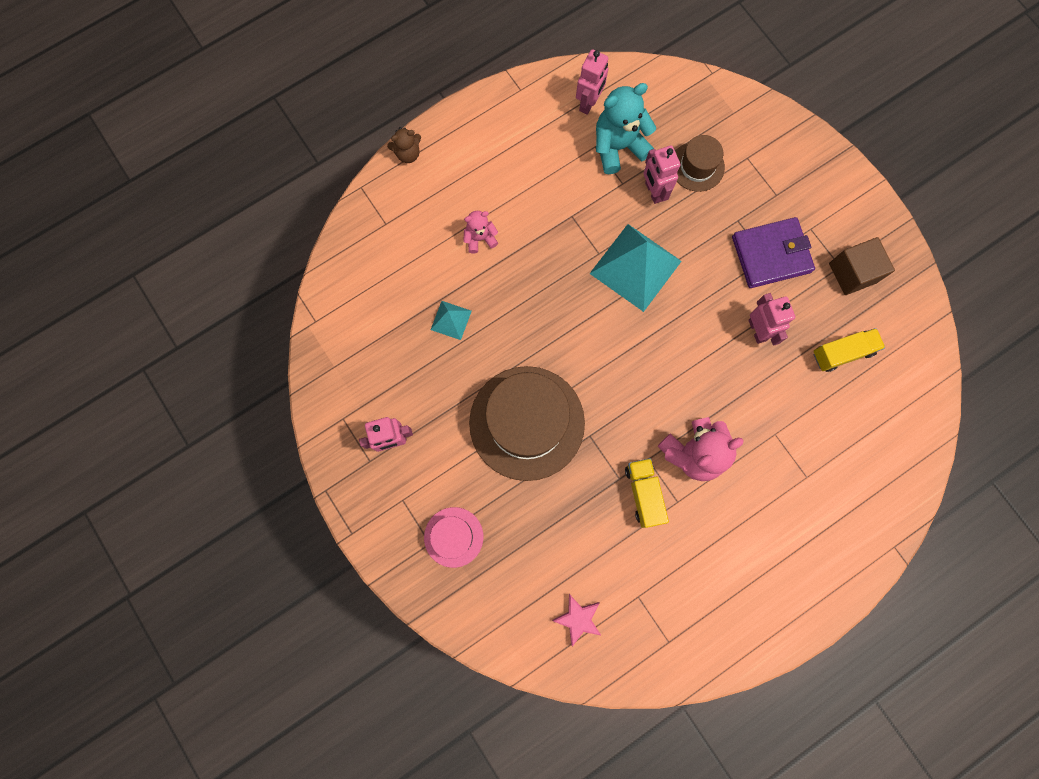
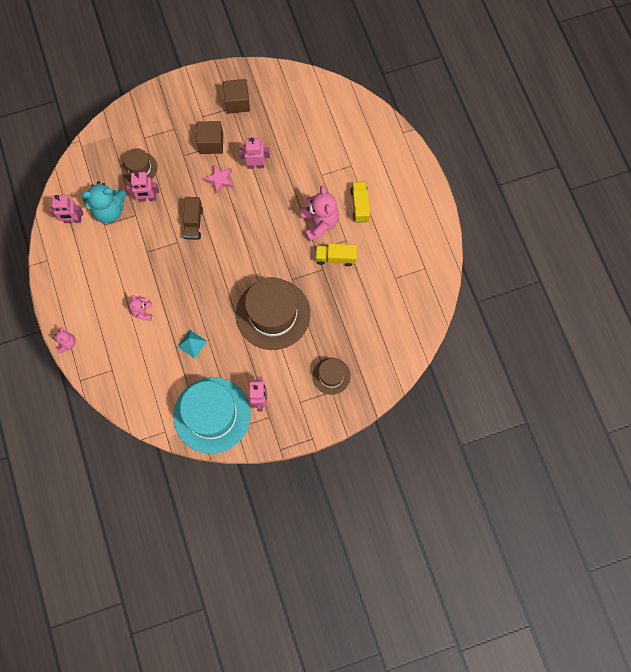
camera: 75 degrees left, 5 degrees down
(353, 379) = (212, 415): none -> turquoise hat
(408, 154) = (67, 343): brown teddy bear -> pink teddy bear
(453, 537) = (331, 376): pink hat -> brown hat
(578, 618) = (399, 315): pink star -> pink star (220, 180)
(589, 103) = (72, 220): pink robot -> pink robot turned 135 degrees clockwise
(618, 147) = (109, 211): turquoise teddy bear -> turquoise teddy bear turned 90 degrees counterclockwise
(635, 267) = (193, 223): turquoise pyramid -> brown truck
(771, 254) = (211, 143): purple wallet -> brown cube
(842, 353) = (284, 123): yellow truck -> yellow truck (360, 205)

